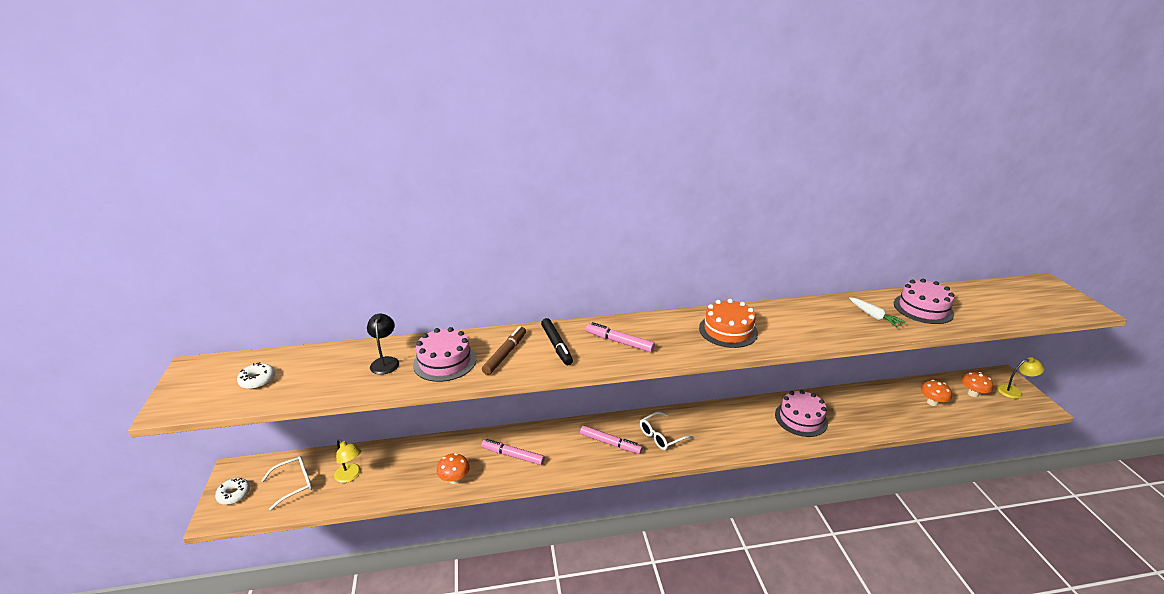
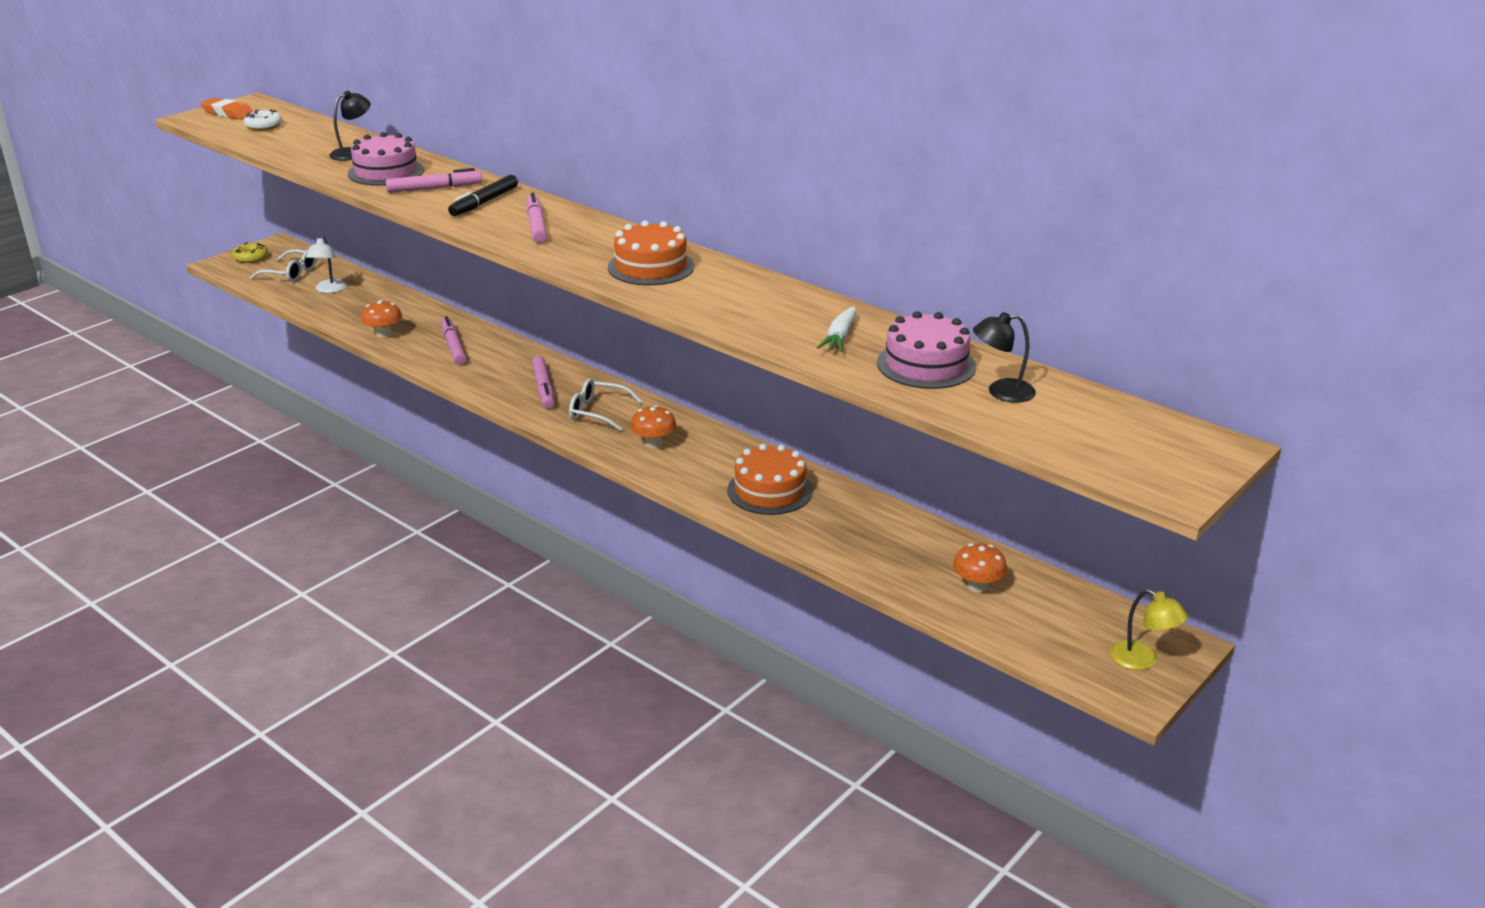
camera: 50 degrees right, 0 degrees up
(194, 387) = (228, 113): none -> orange eraser
(234, 494) = (251, 258): white donut -> yellow donut
(350, 476) = (329, 290): yellow lamp -> white lamp
(505, 354) = (434, 188): brown marker -> pink marker
(801, 418) = (770, 491): pink cake -> orange cake
(966, 304) = (1001, 392): none -> black lamp
(973, 393) = (1066, 620): orange mushroom -> orange mushroom (654, 443)

